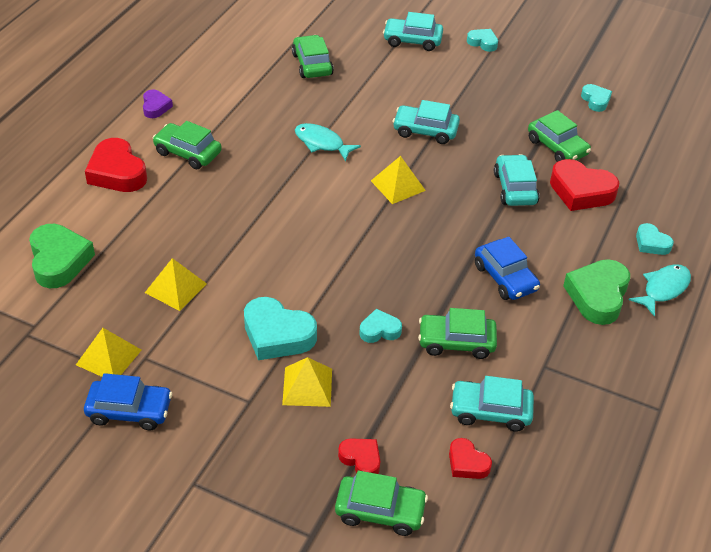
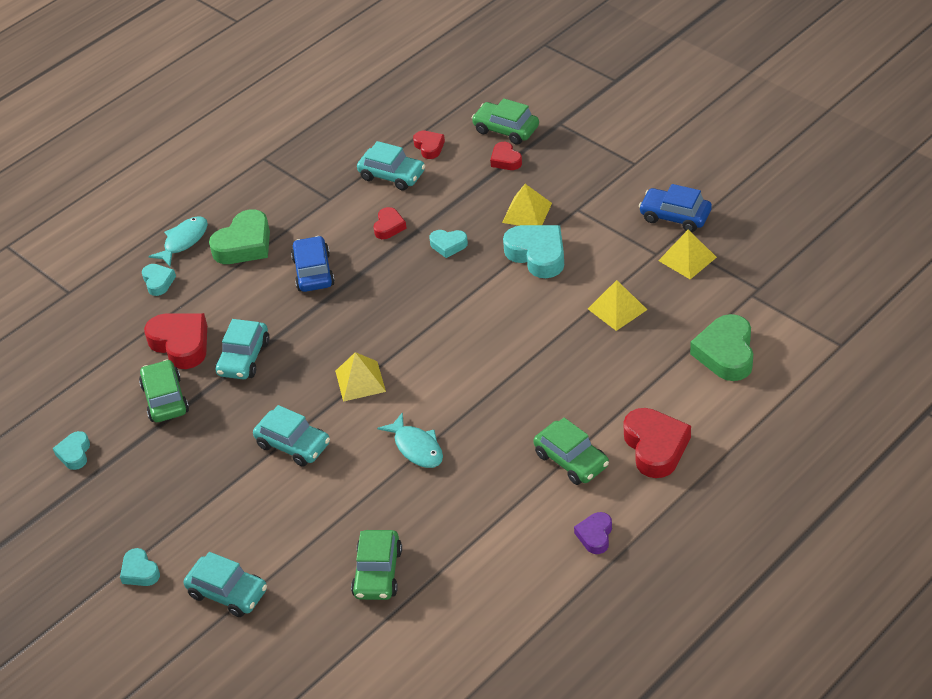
camera: 155 degrees left, 0 degrees up
(456, 342) = (389, 226): green car -> red heart
(663, 289) = (183, 241): turquoise fish -> turquoise fish turned 150 degrees clockwise

